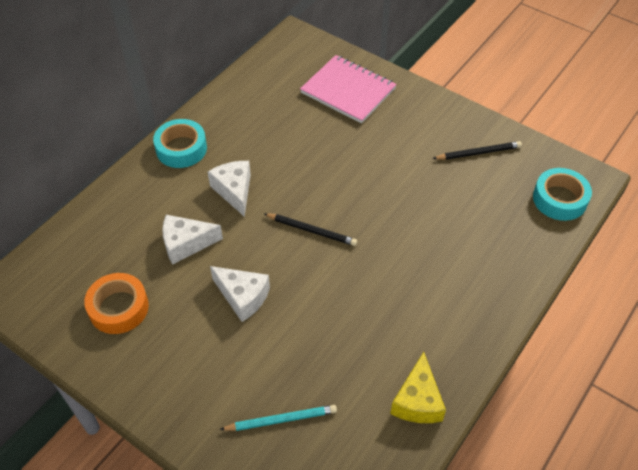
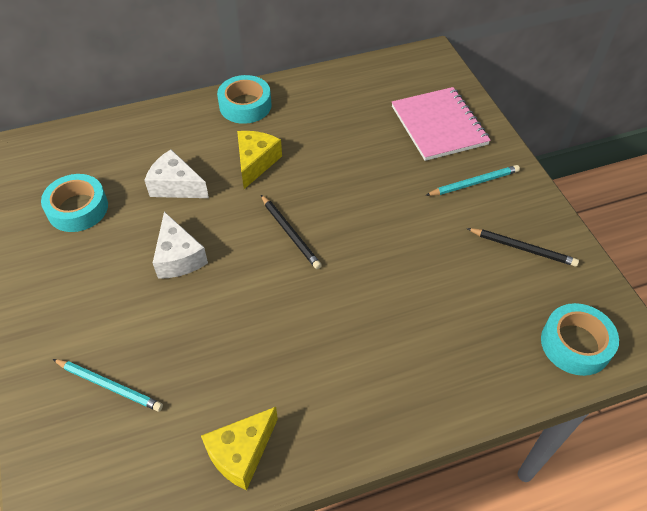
camera: 35 degrees right, 0 degrees up
(118, 308) = (78, 208): orange tape -> turquoise tape
(234, 191) = (255, 162): white cheese -> yellow cheese
(408, 122) = (474, 183): none -> turquoise pencil

